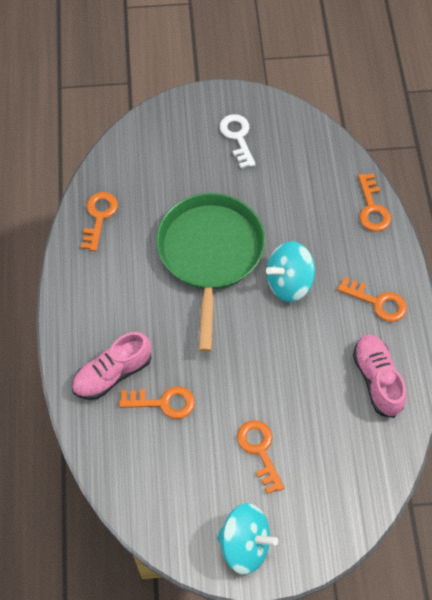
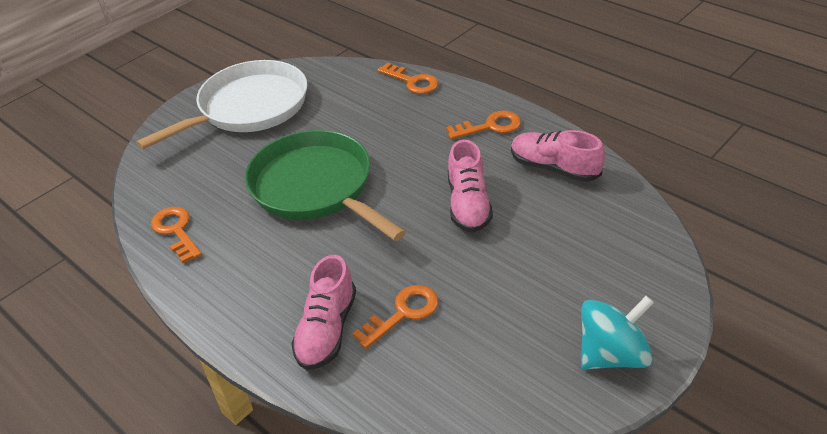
camera: 40 degrees left, 20 degrees down
(237, 137) = (249, 107): white key -> white pan
(259, 450) = (531, 279): orange key -> none
(287, 357) = (468, 204): none -> pink shoe
(288, 282) = (406, 161): turquoise spinning top -> none

